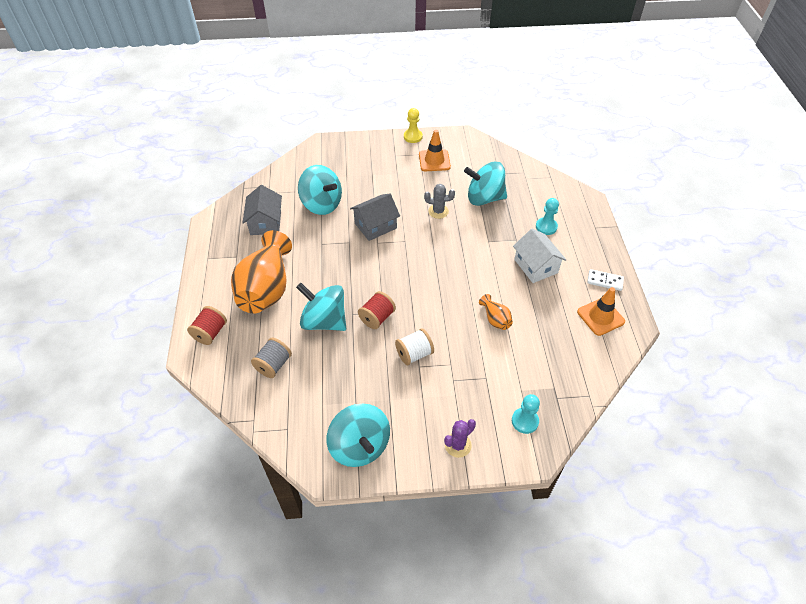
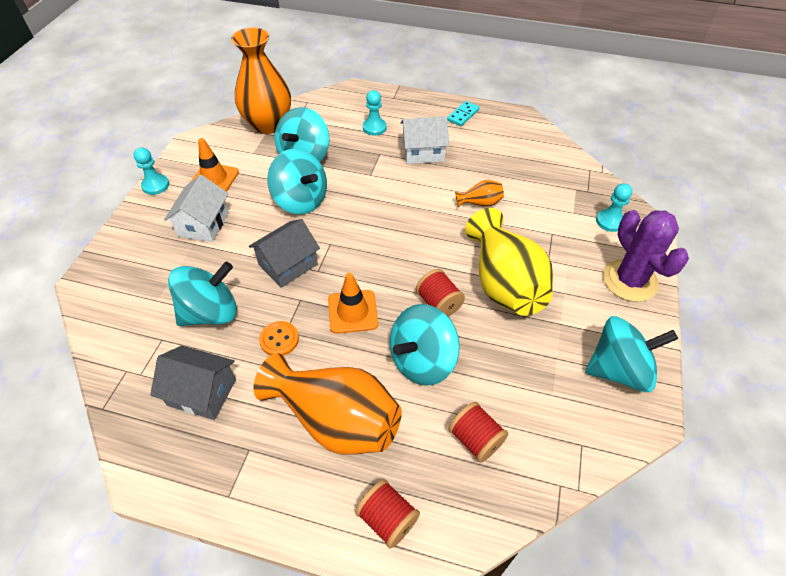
camera: 70 degrees left, 0 degrees up
(273, 365) = (475, 439): grey spool -> red spool
(314, 243) = (279, 339): none -> orange button
(375, 226) = (288, 264): grey house -> grey house turned 60 degrees clockwise
(390, 172) = (203, 224): none -> white house
(413, 137) = (155, 185): yellow pawn -> turquoise pawn
(414, 354) = (504, 283): white spool -> yellow vase
(438, 211) = (301, 200): grey cactus -> turquoise spinning top
(458, 445) = (630, 280): purple cactus -> purple cactus, size x1.84
(508, 165) = (268, 124): none -> orange vase
(600, 317) = (504, 132): orange traffic cone -> orange traffic cone (352, 312)
(605, 281) = (463, 115): white domino -> turquoise domino

